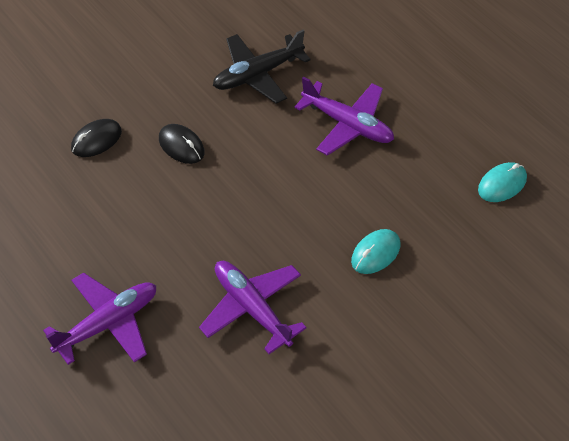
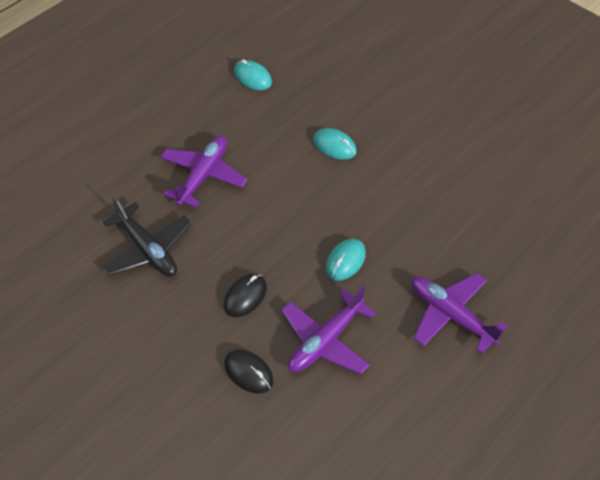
camera: 100 degrees left, 0 degrees up
(204, 237) = (345, 261): none -> turquoise mouse
(252, 308) = (406, 216): purple plane -> purple plane (325, 341)

